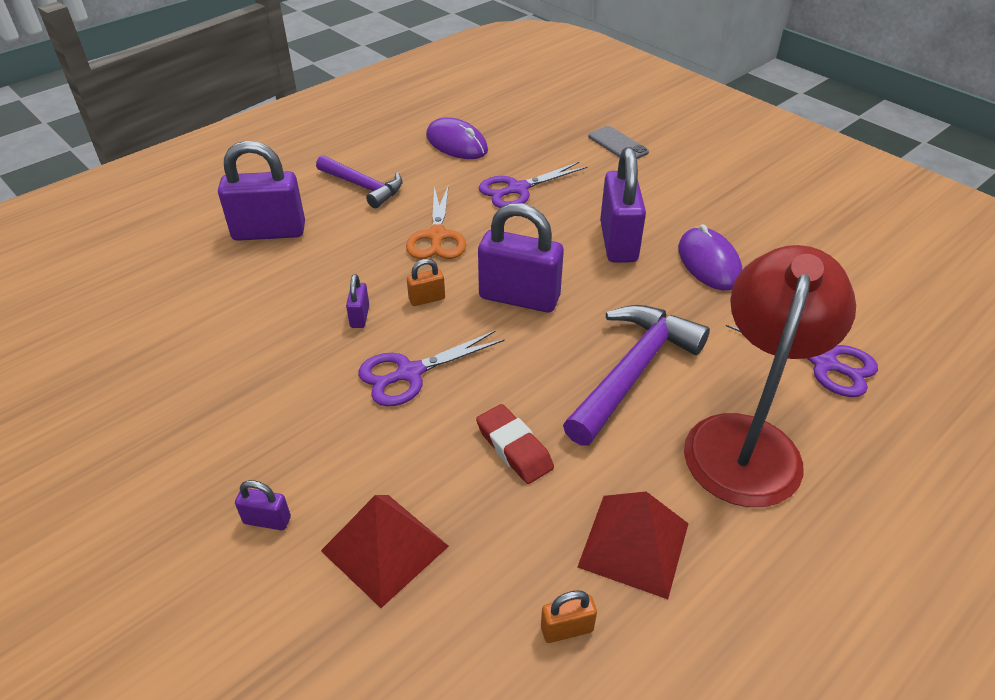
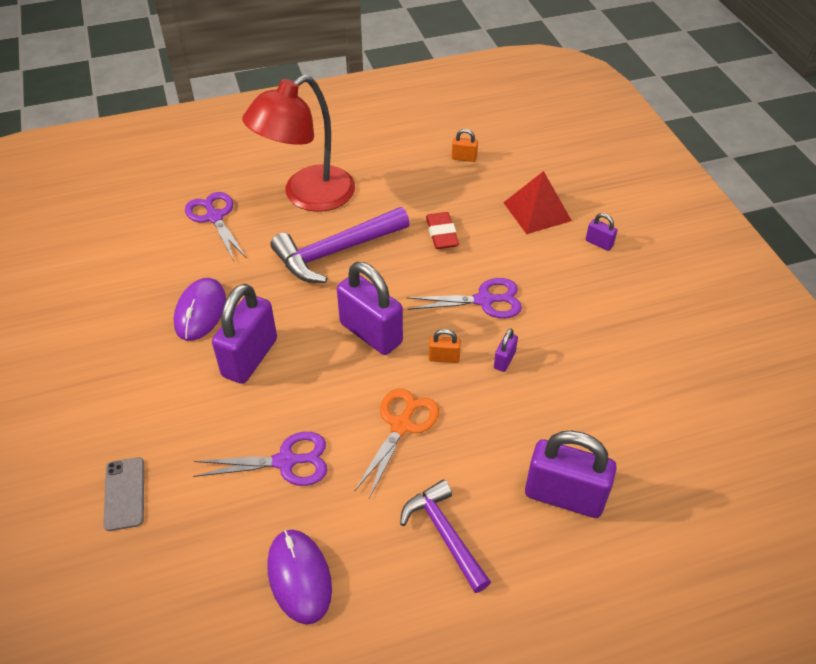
camera: 155 degrees left, 5 degrees up
(633, 544) = (410, 175): red pyramid -> none

